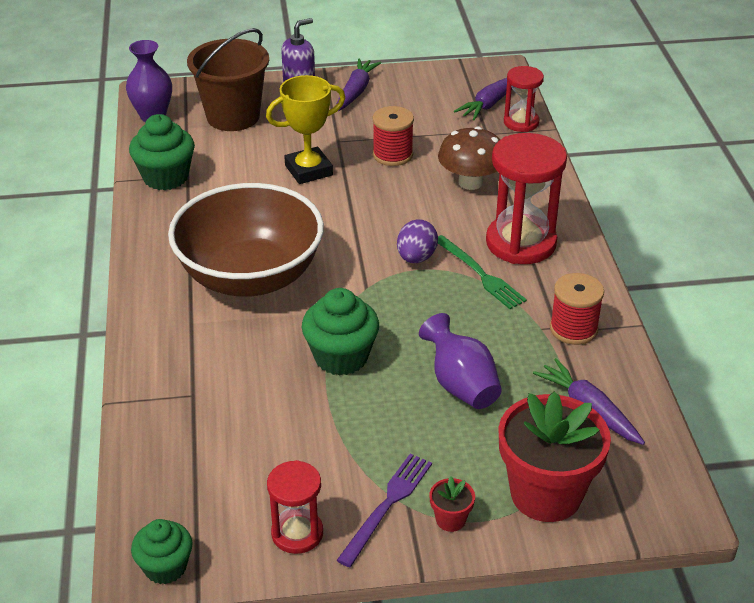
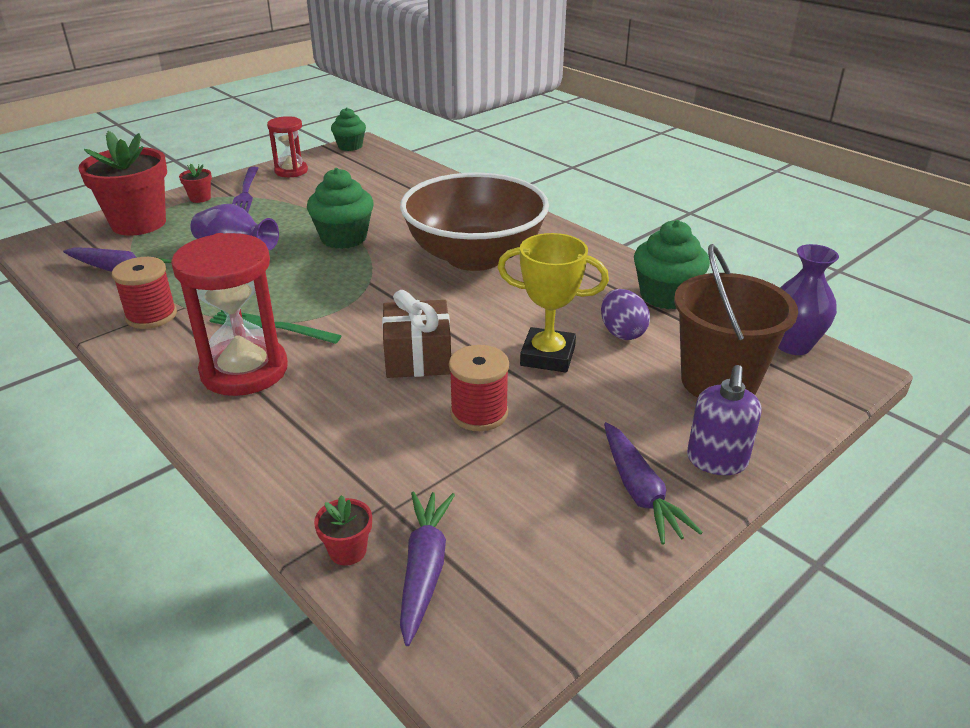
camera: 145 degrees right, 5 degrees down
(308, 170) = (547, 356): yellow trophy -> yellow trophy turned 75 degrees clockwise
(393, 204) = (418, 357): none -> brown gift
(416, 258) = (346, 318): purple egg -> purple egg (622, 333)
(470, 182) = (352, 417): brown mushroom -> none
(521, 122) = (347, 551): red hourglass -> red flower pot

